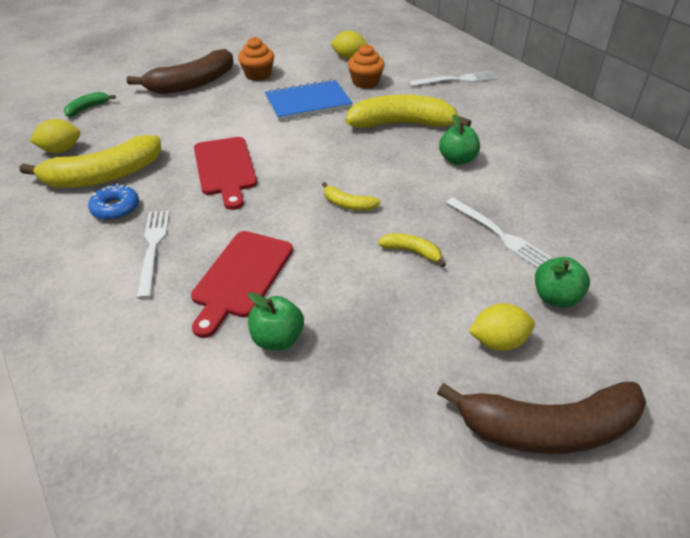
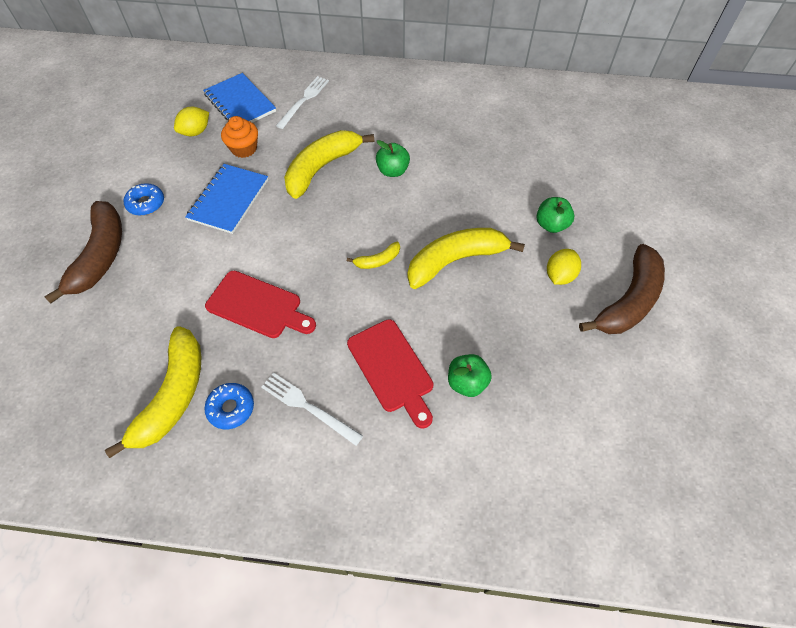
camera: 50 degrees left, 15 degrees up
(61, 150) = (92, 410): yellow lemon -> none
(87, 108) = (42, 356): green banana -> none
(258, 75) = (146, 203): orange cupcake -> blue donut
(405, 58) = (240, 103): none -> blue notebook
(412, 252) = (455, 261): yellow banana -> yellow banana, size x2.19
(498, 234) = (480, 208): white fork -> none

